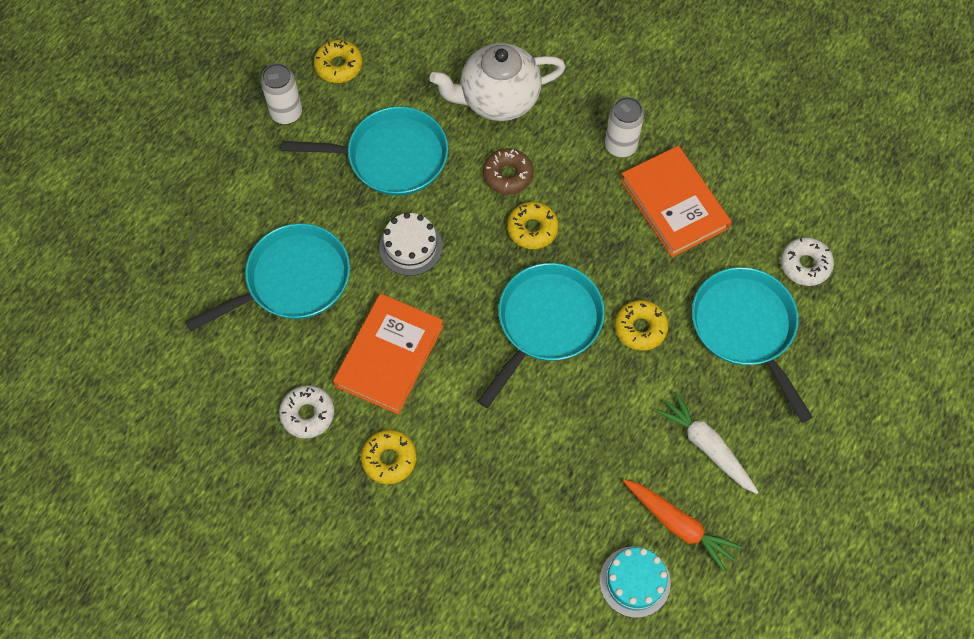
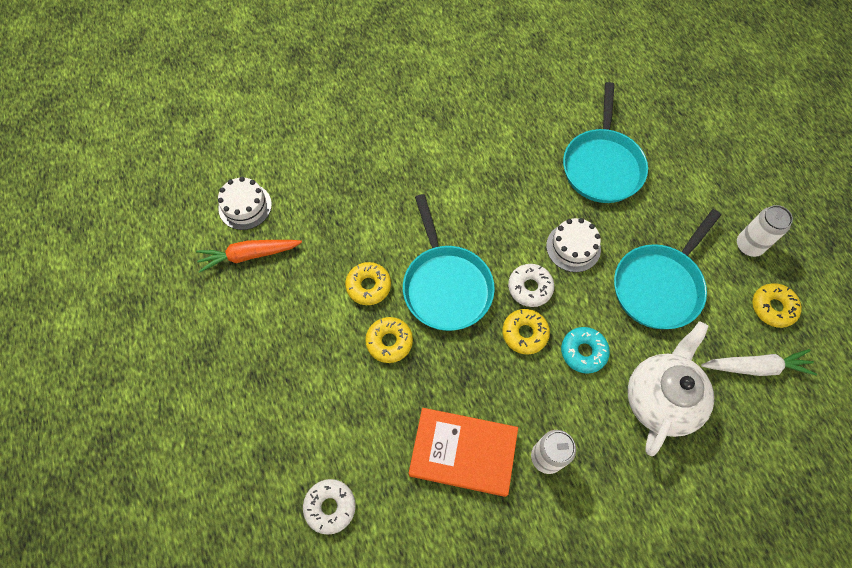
camera: 130 degrees right, 0 degrees up
(307, 414) = (501, 118): white donut -> white donut (530, 288)
(389, 356) = (502, 182): orange book -> none
(389, 459) = (436, 138): yellow donut -> yellow donut (368, 286)
(508, 175) = (583, 352): brown donut -> turquoise donut
(635, 581) = (245, 206): turquoise cake -> white cake
(706, 446) = (276, 313): white carrot -> white carrot (755, 367)
(745, 328) = (325, 413): turquoise pan -> none

